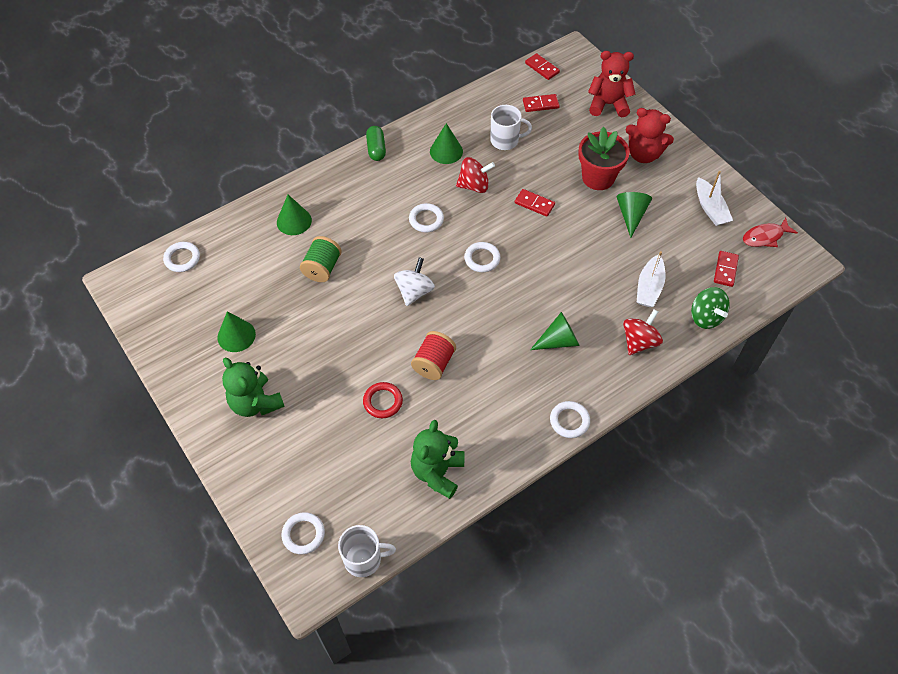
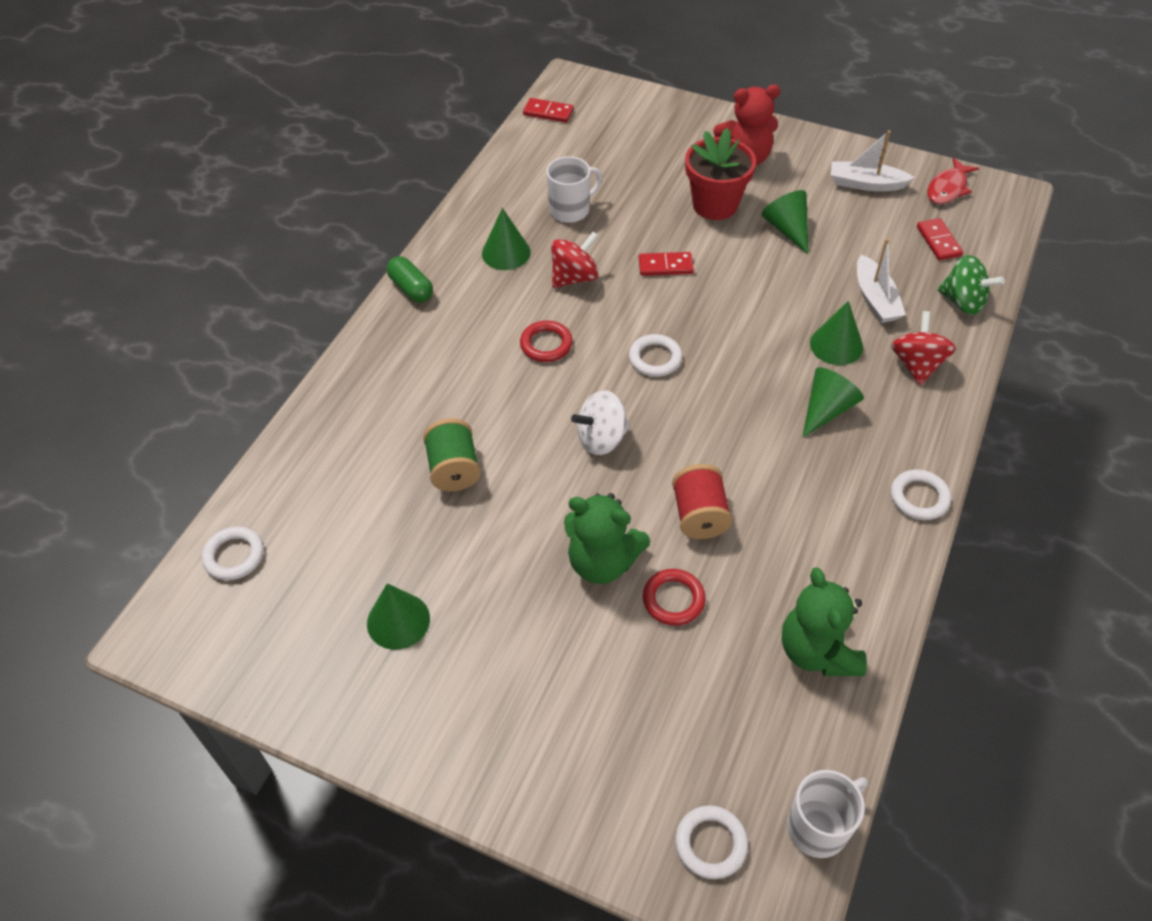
camera: 30 degrees left, 5 degrees down
(255, 403) = (498, 698): green teddy bear -> green teddy bear (602, 562)
(294, 221) = (366, 428): green cone -> green cone (836, 345)
(414, 291) = (601, 438): white spinning top -> white spinning top turned 105 degrees counterclockwise
(426, 220) = (546, 344): white ring -> red ring
(540, 104) = (580, 152): red domino -> none
(608, 104) = (659, 121): red teddy bear -> none
(710, 208) = (866, 184): white boat -> white boat turned 150 degrees clockwise

